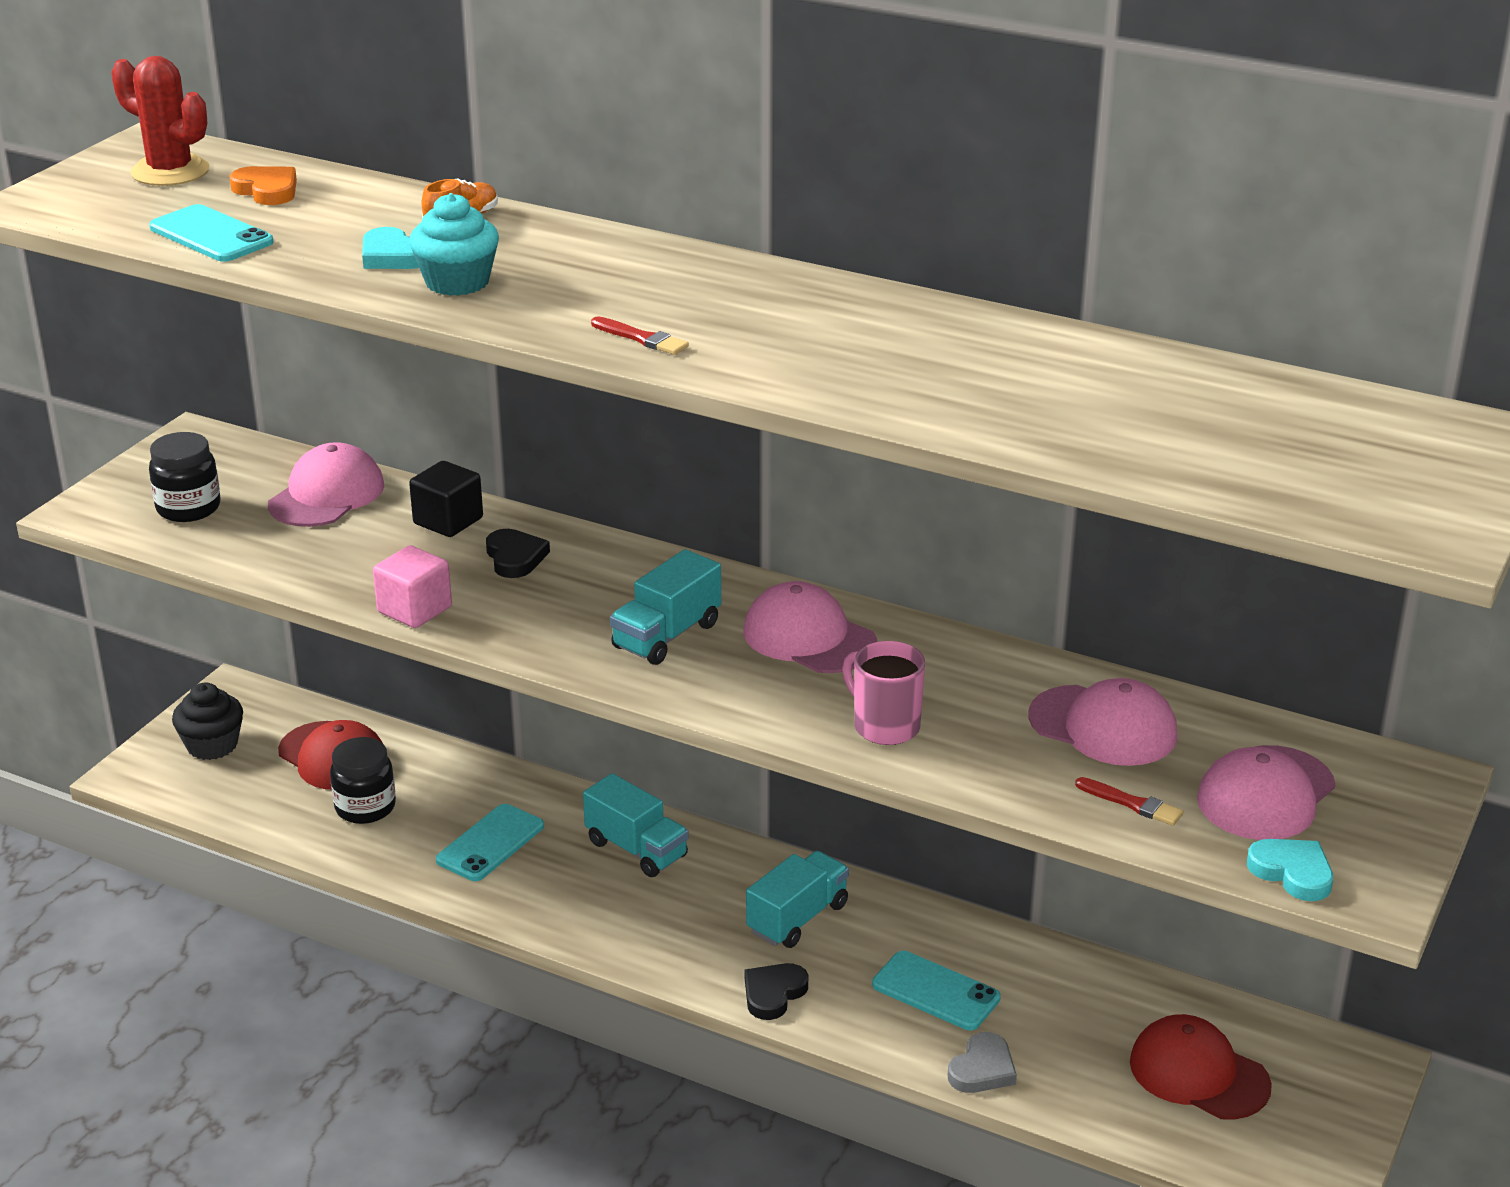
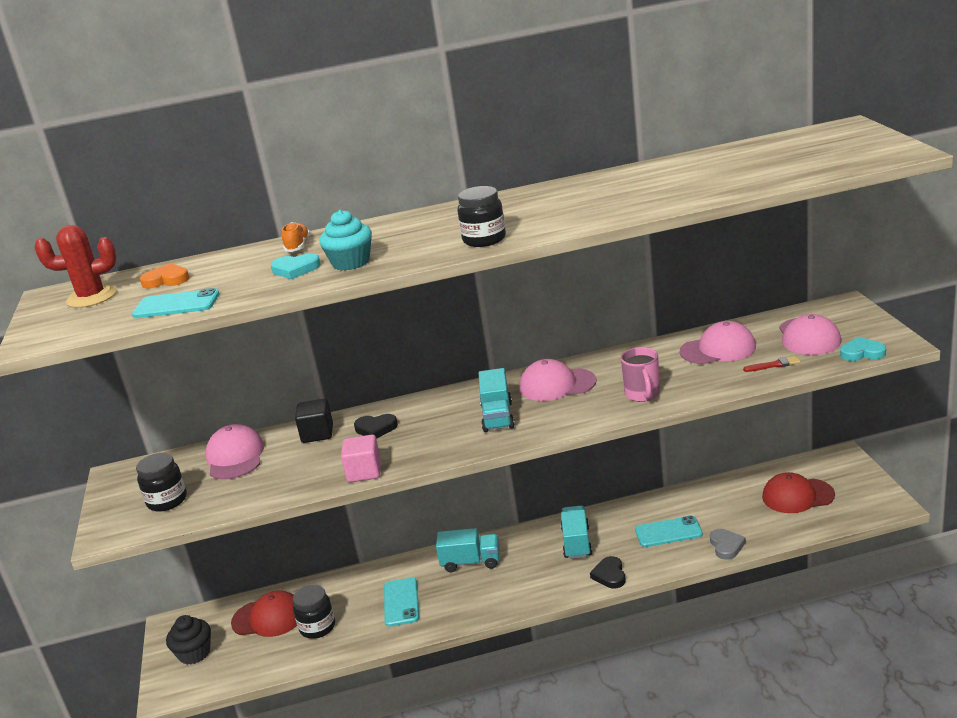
camera: 35 degrees left, 5 degrees down
(515, 557) = (376, 429): black heart -> black heart turned 150 degrees clockwise
(641, 338) = (484, 240): red brush -> black jar
(884, 726) = (642, 394): pink mug -> pink mug turned 105 degrees counterclockwise

